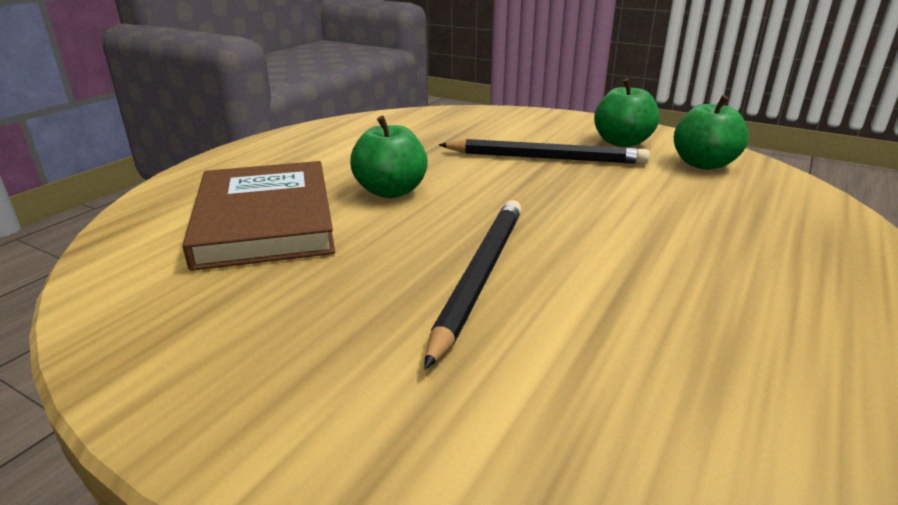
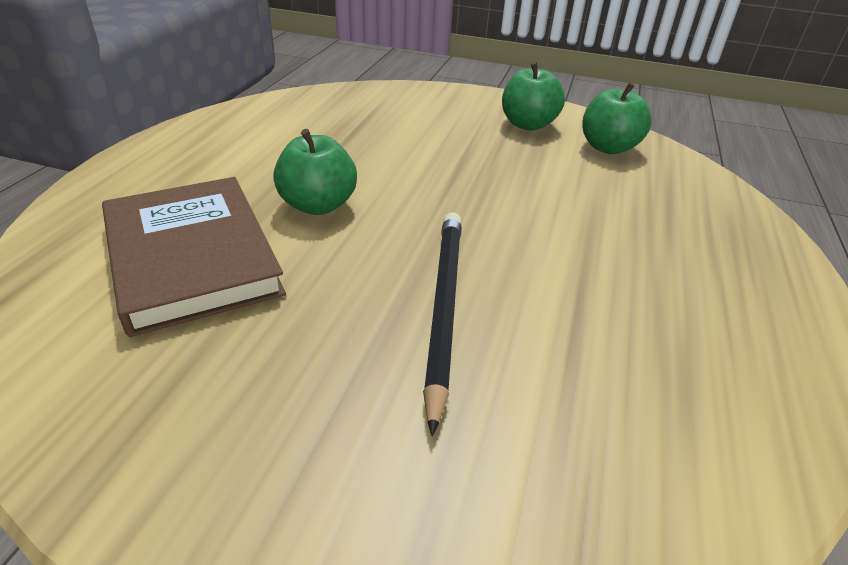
camera: 15 degrees left, 10 degrees up
(545, 158) = (460, 149): black pencil -> none

